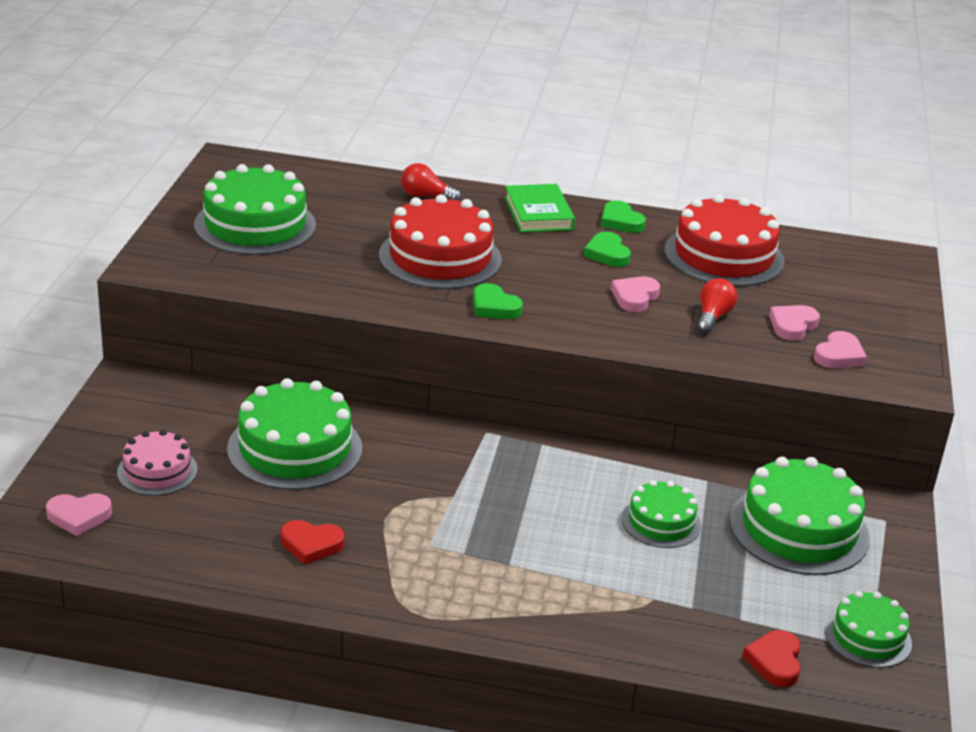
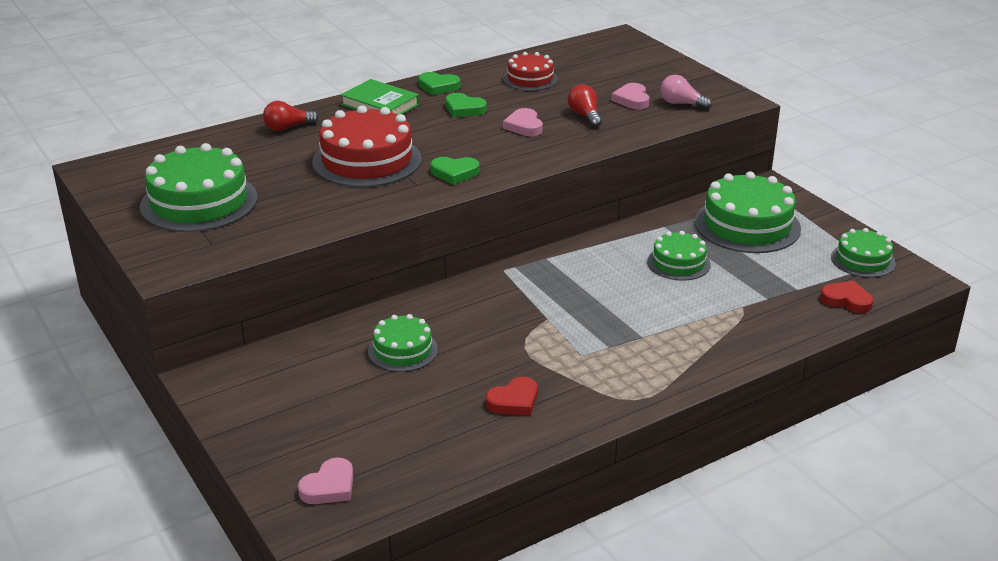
camera: 40 degrees left, 0 degrees up
(157, 471) = (333, 422): pink cake -> none
(295, 448) = (403, 350): green cake -> green cake, size x0.57
(724, 256) = (530, 79): red cake -> red cake, size x0.57
(775, 662) = (846, 300): red heart -> red heart turned 150 degrees clockwise
(839, 355) = (681, 104): pink heart -> pink light bulb

